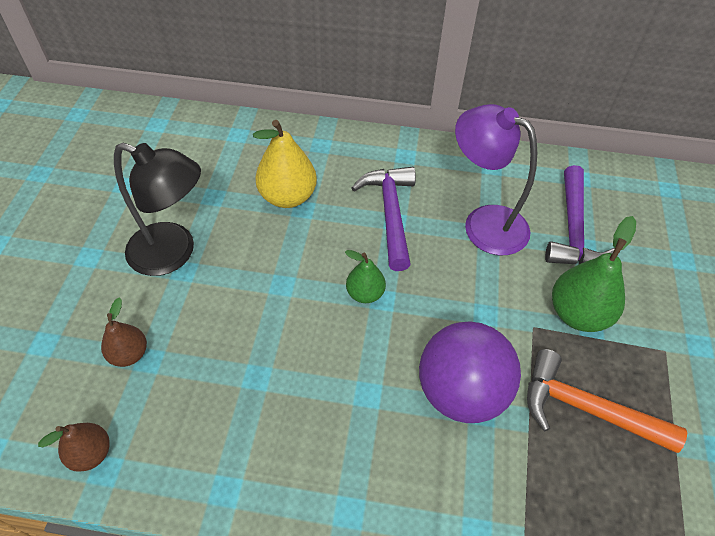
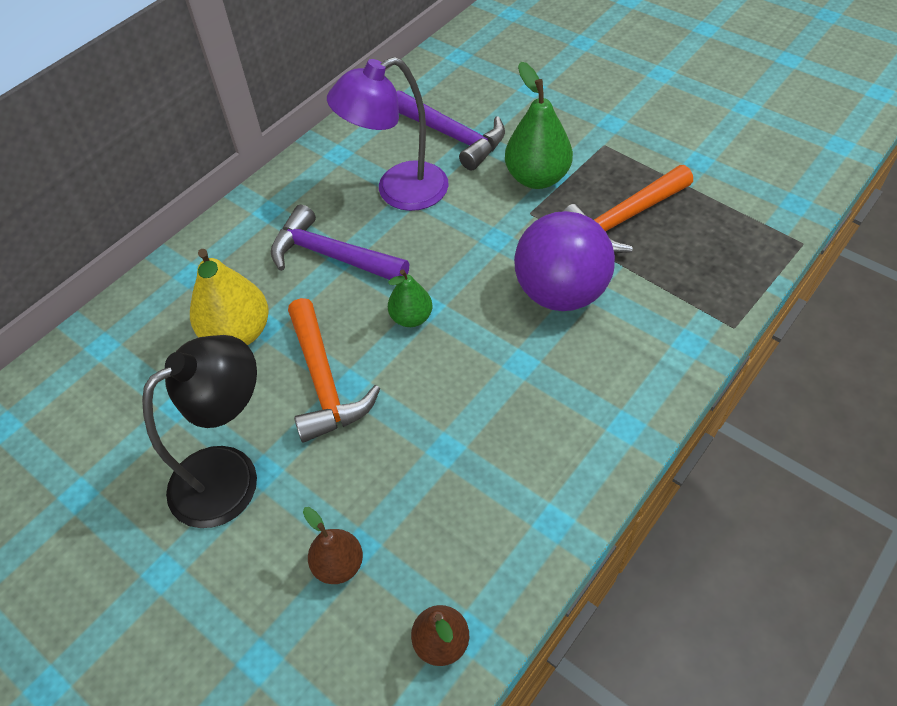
camera: 55 degrees left, 0 degrees up
(275, 267) = (324, 381): none -> orange hammer

